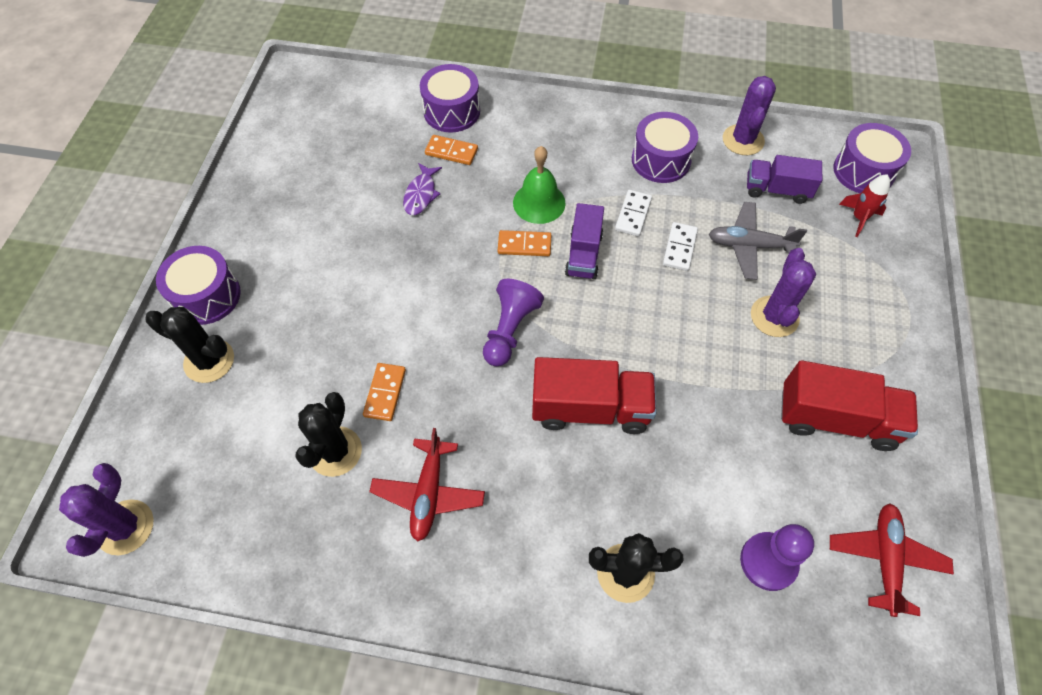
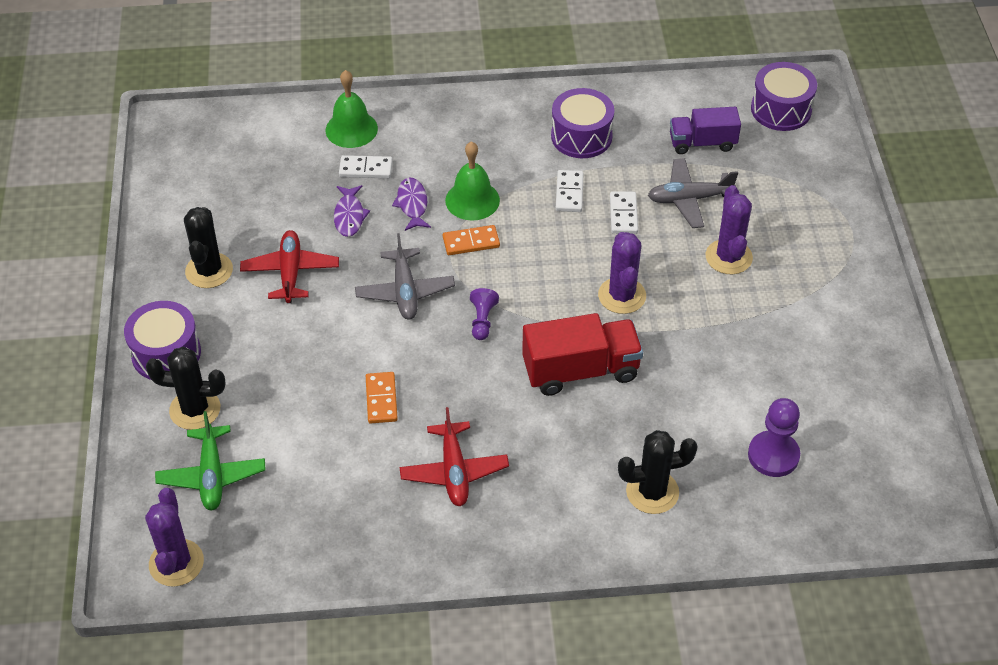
camera: 15 degrees left, 10 degrees down
(197, 436) = (212, 475): none -> green plane
(335, 451) = (352, 458): black cactus -> black cactus (209, 271)
(446, 282) = (405, 291): none -> grey plane
(451, 152) = (366, 169): orange domino -> white domino
(452, 111) = (351, 129): purple drum -> green bell
(482, 195) = (412, 204): none -> purple fish
(509, 330) = (482, 320): purple pawn -> purple pawn, size x0.61
(583, 254) = (532, 239): purple truck -> none
(743, 140) = (657, 102): purple cactus -> purple cactus (622, 296)
(836, 419) = (805, 331): red truck -> none
(859, 218) = (786, 154): red rocket -> none
(885, 559) = (871, 431): red plane -> red plane (290, 272)

